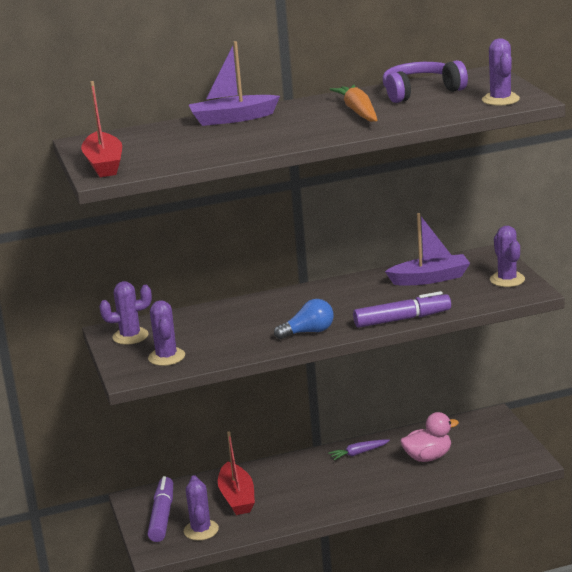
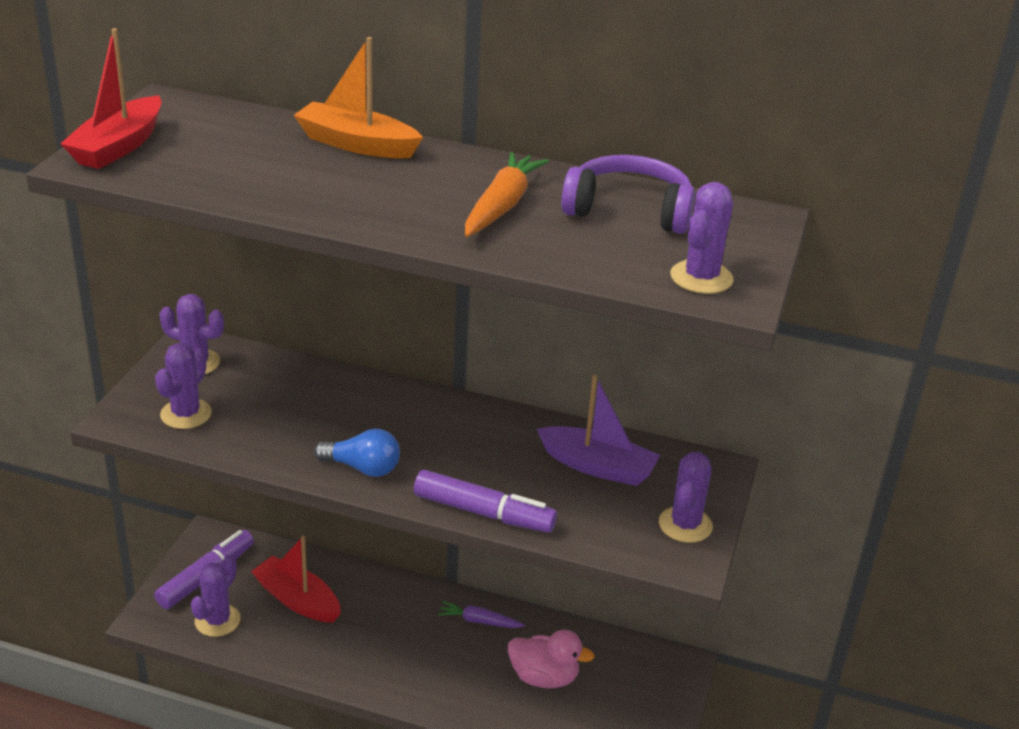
camera: 30 degrees right, 10 degrees up
(233, 119) = (357, 144): purple boat -> orange boat
(237, 497) = (297, 600): red boat -> red boat turned 105 degrees clockwise

